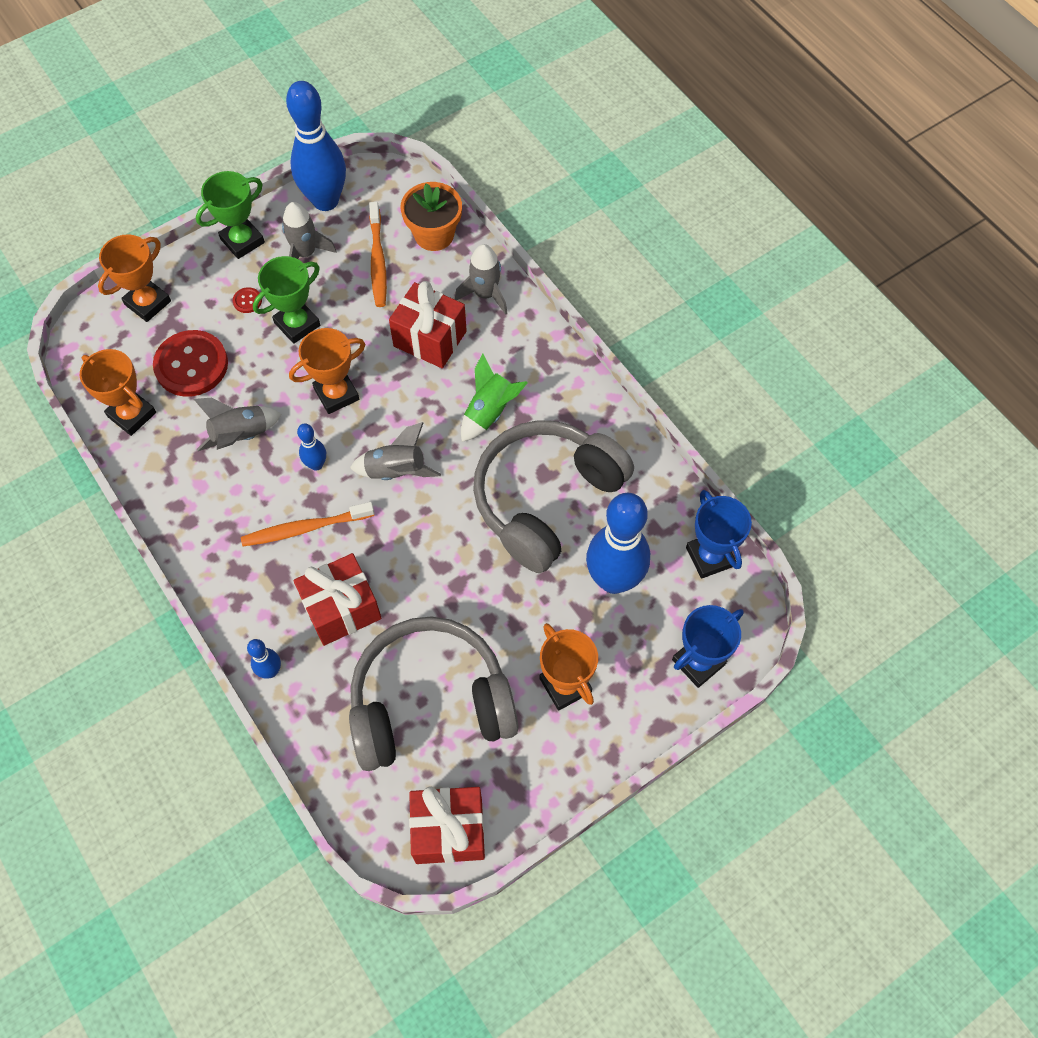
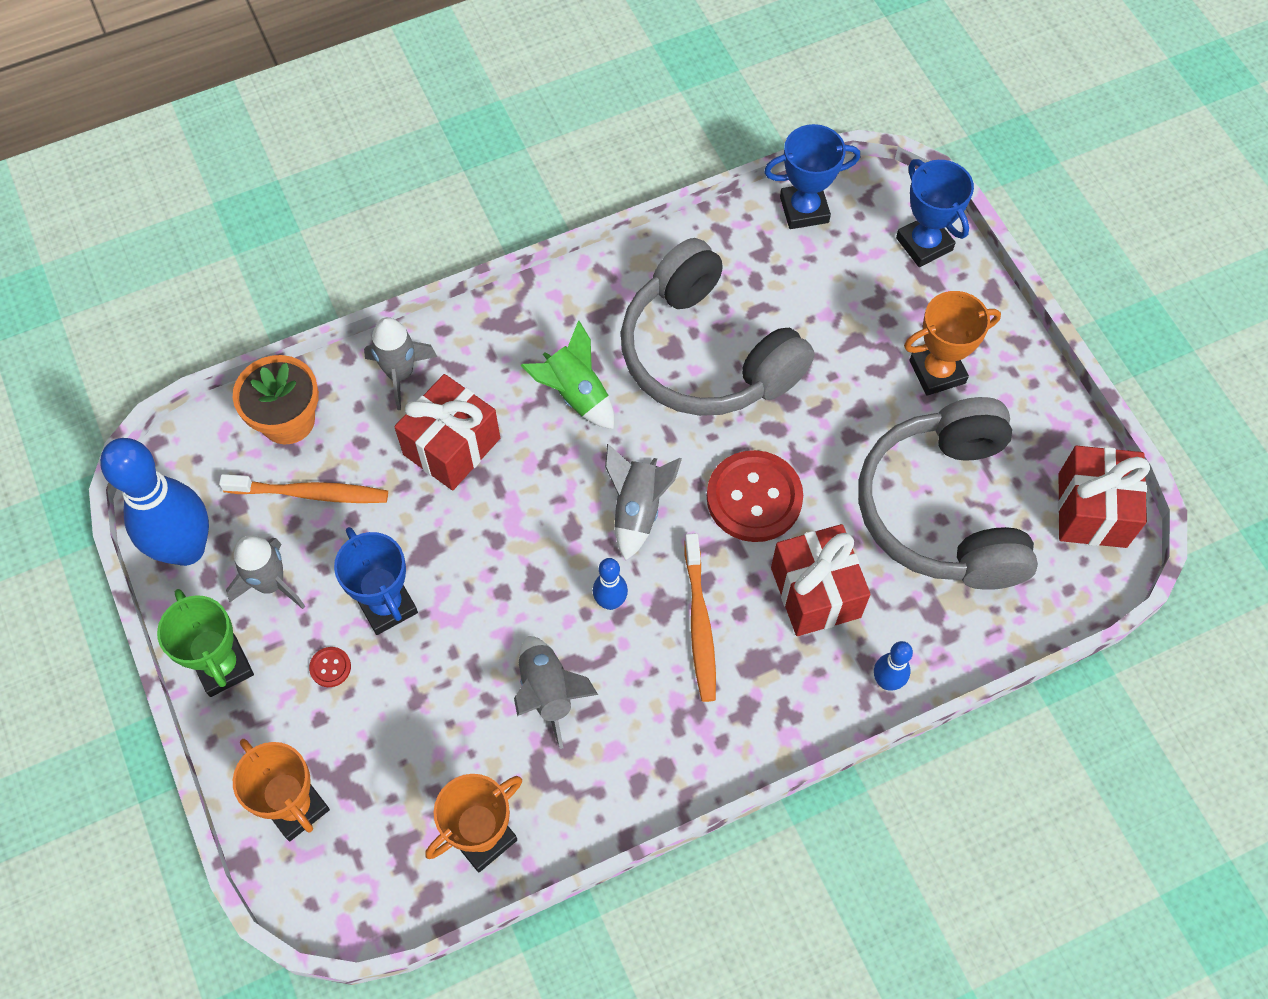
camera: 80 degrees left, 0 degrees up
(191, 365) = (419, 750): red button -> red button (754, 498)
(297, 324) = (387, 605): green trophy -> blue trophy
(336, 394) = (510, 567): orange trophy -> none
(614, 580) = (818, 304): blue bowling pin -> none

